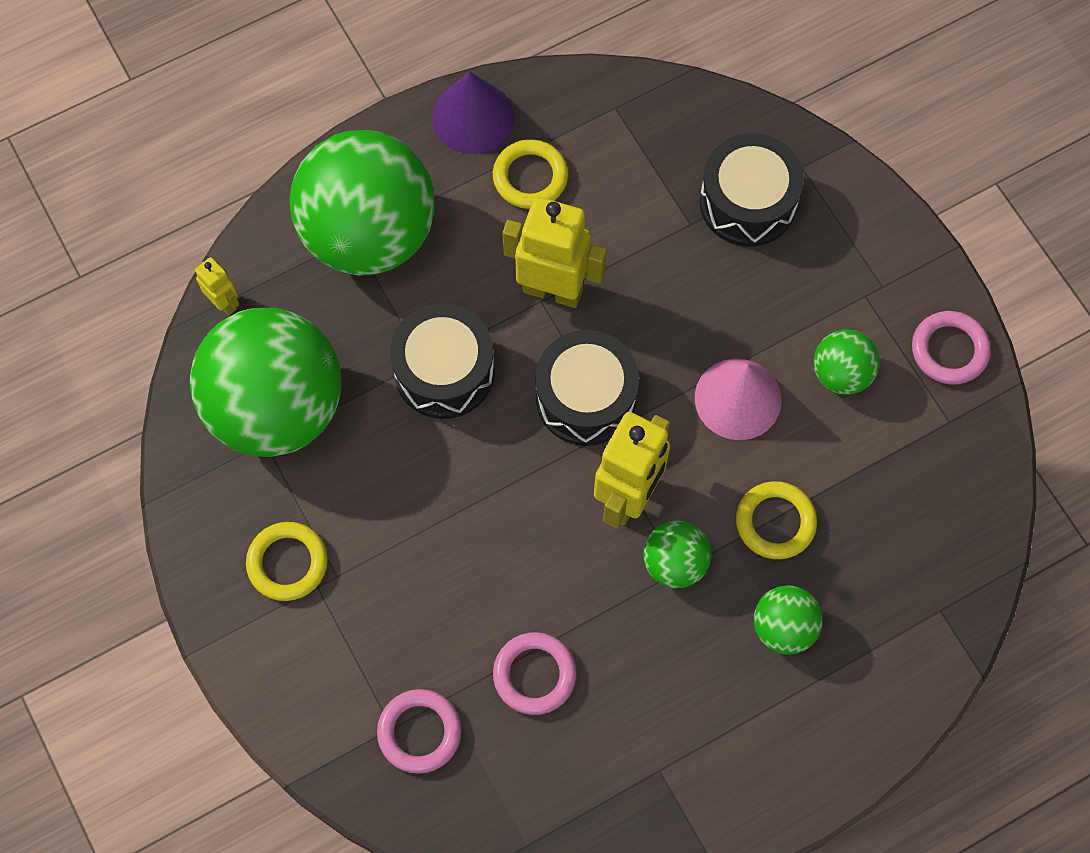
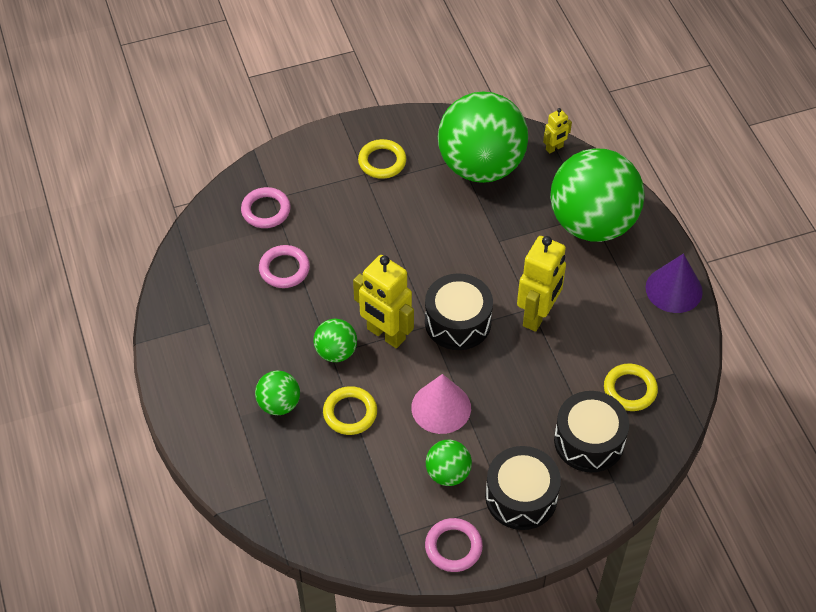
camera: 100 degrees right, 15 degrees down
(444, 371) = (489, 250): black drum -> black drum (521, 497)
(530, 177) = (624, 315): yellow ring -> yellow ring (630, 390)

